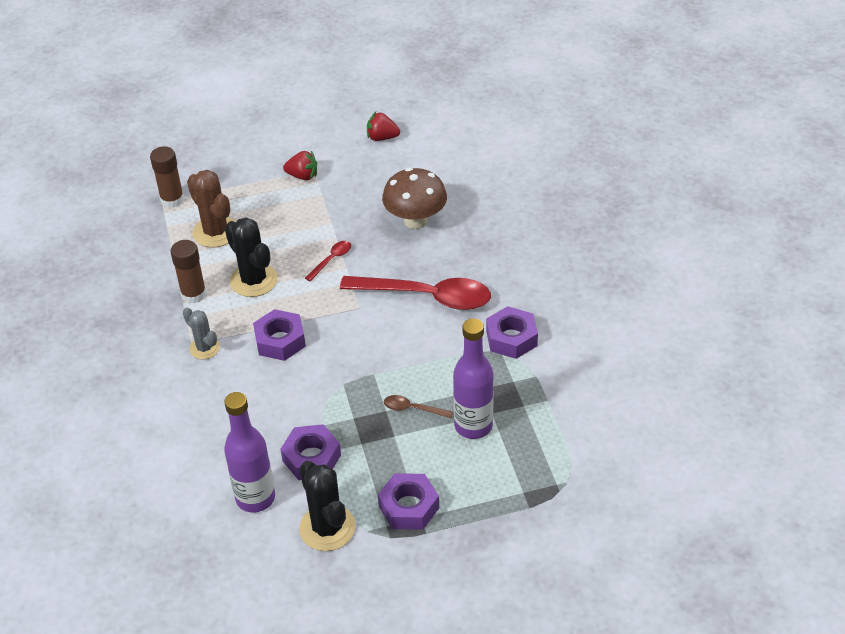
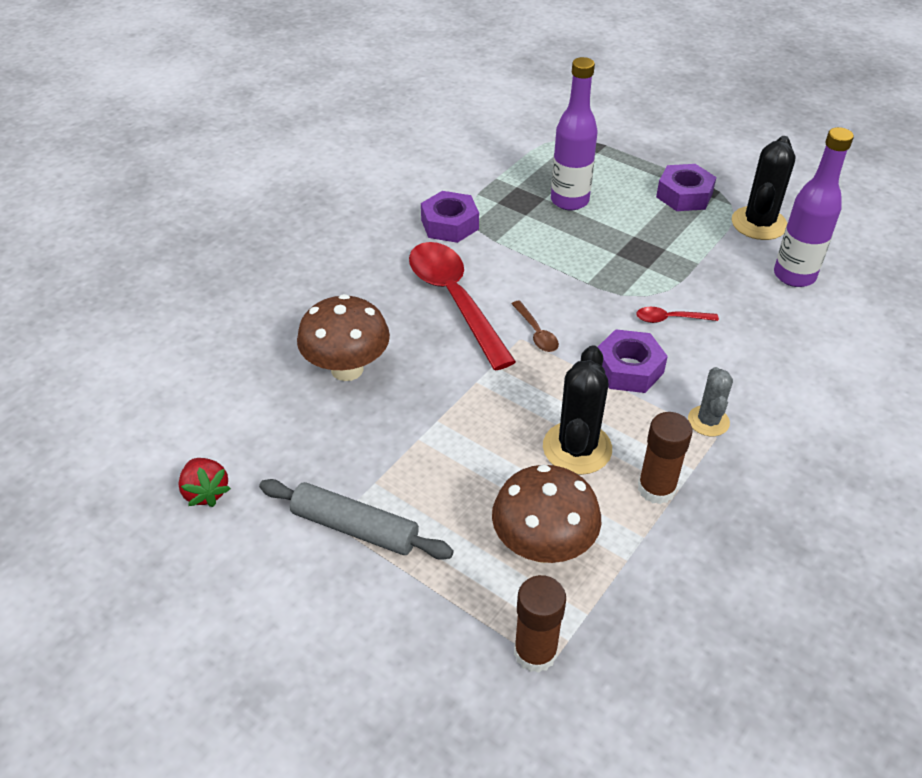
camera: 130 degrees left, 0 degrees up
(215, 232) = (543, 546): brown cactus -> brown mushroom
(303, 176) = (355, 527): red strawberry -> grey rolling pin
(311, 458) = (716, 268): purple nut -> none
(331, 260) = (477, 401): red spoon -> red spoon (670, 319)
(413, 409) = (594, 240): brown spoon -> brown spoon (536, 333)

